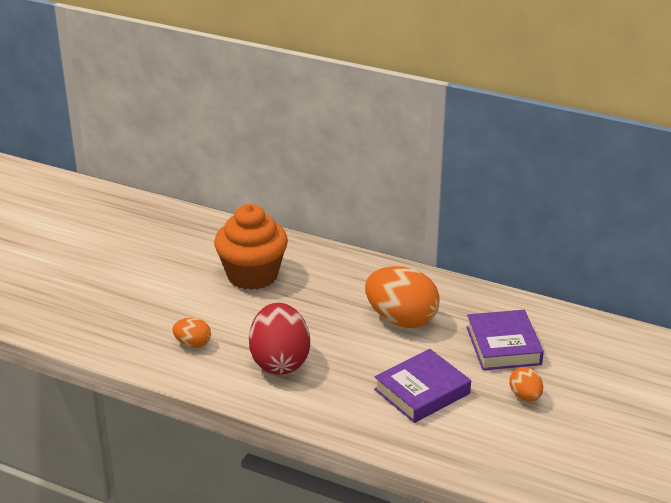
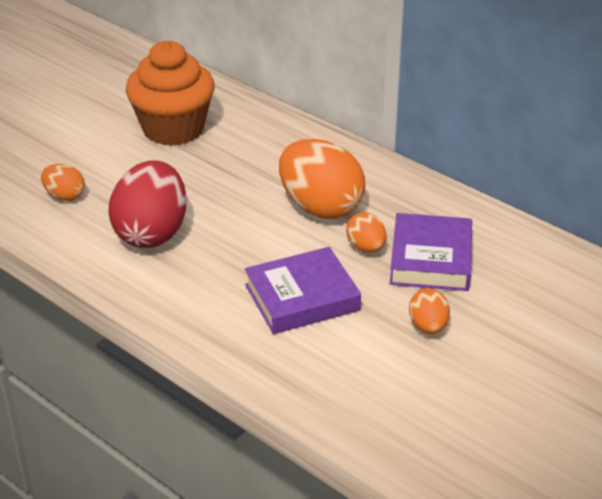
camera: 15 degrees right, 5 degrees up
(451, 345) = (366, 247): none -> orange egg

